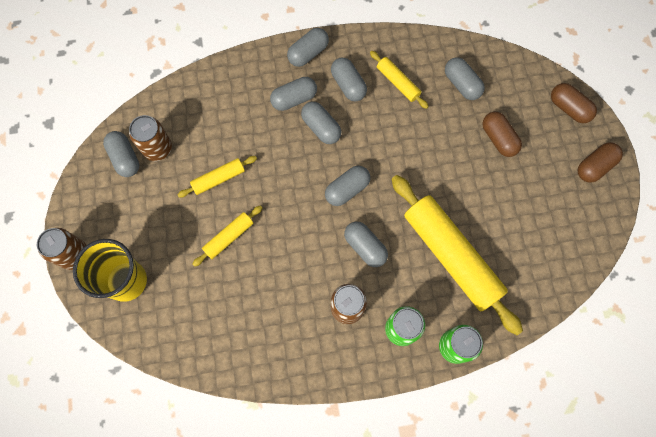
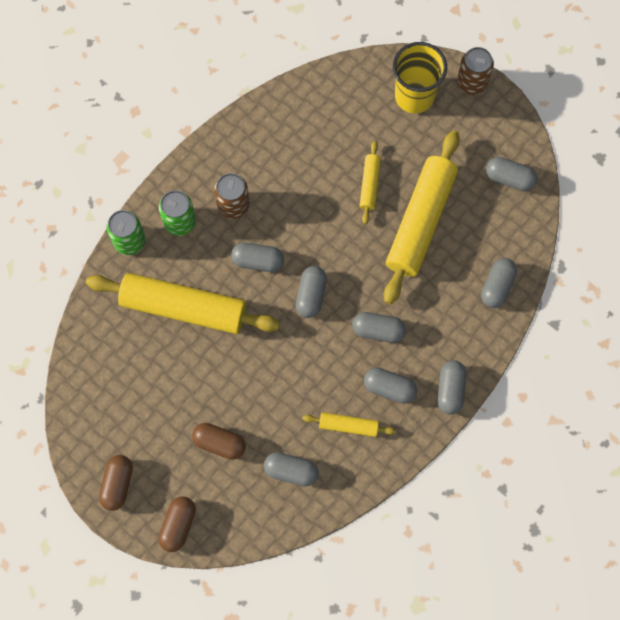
camera: 140 degrees right, 0 degrees up
(157, 148) = (492, 206): brown can -> none
(218, 179) = (421, 221): yellow rolling pin -> yellow rolling pin, size x2.16
(294, 99) = (423, 337): grey capsule -> grey capsule (497, 286)
(569, 108) = (178, 525): brown capsule -> brown capsule turned 75 degrees counterclockwise

